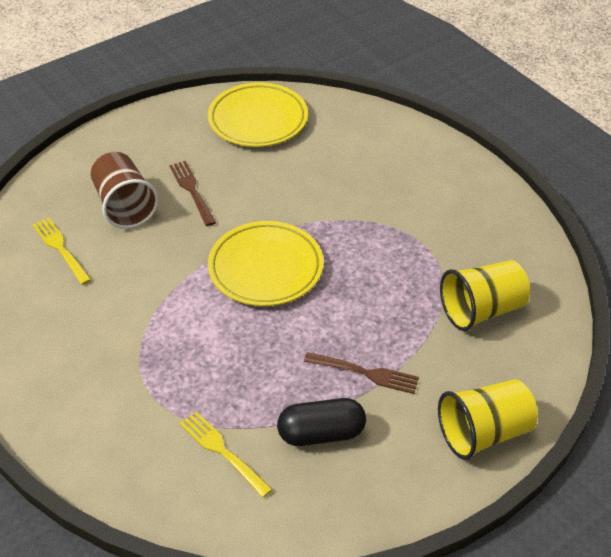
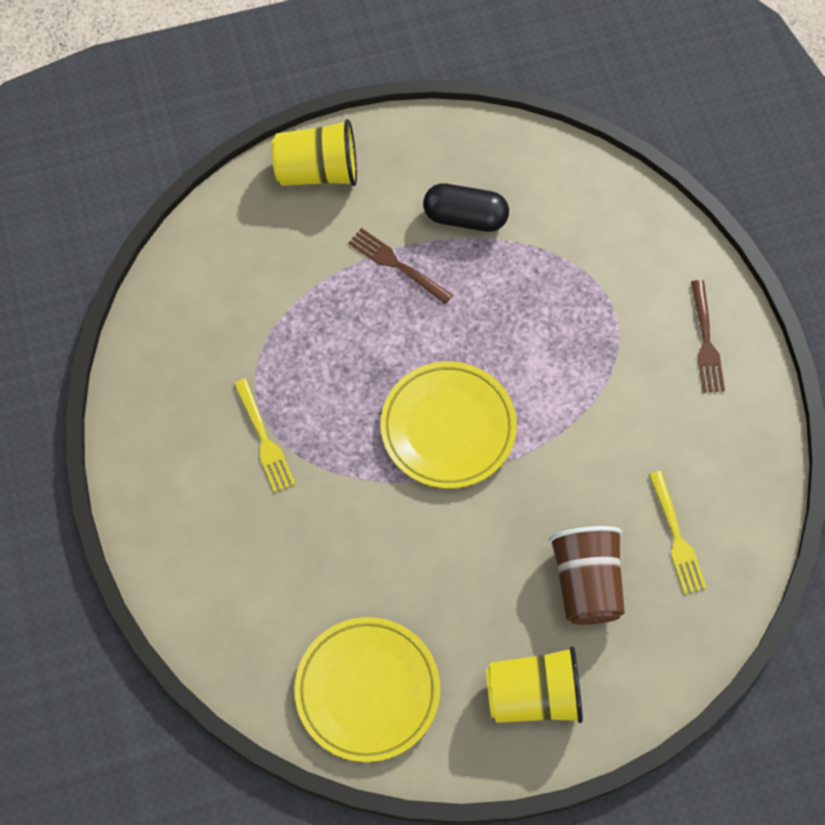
camera: 160 degrees left, 20 degrees up
(192, 190) = (496, 582): brown fork -> brown fork (706, 342)
(222, 451) = (562, 229): yellow fork -> yellow fork (264, 440)
(482, 310) = (244, 297): yellow cup -> yellow cup (533, 695)

